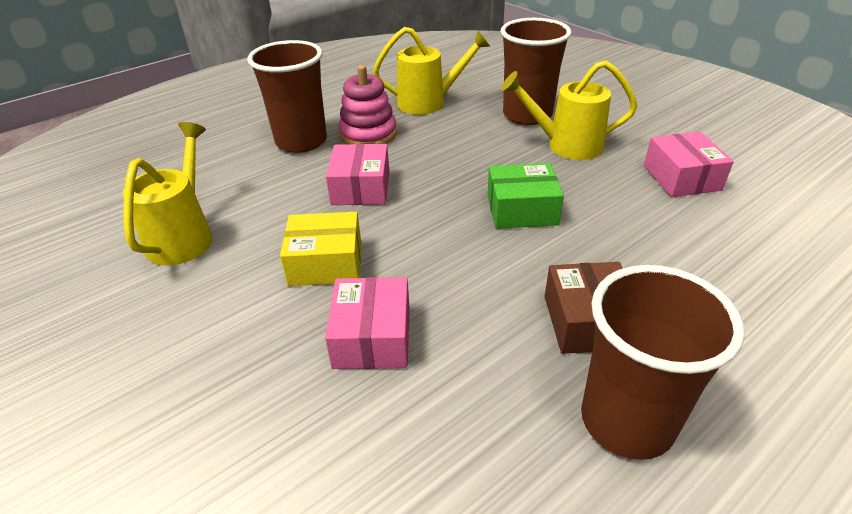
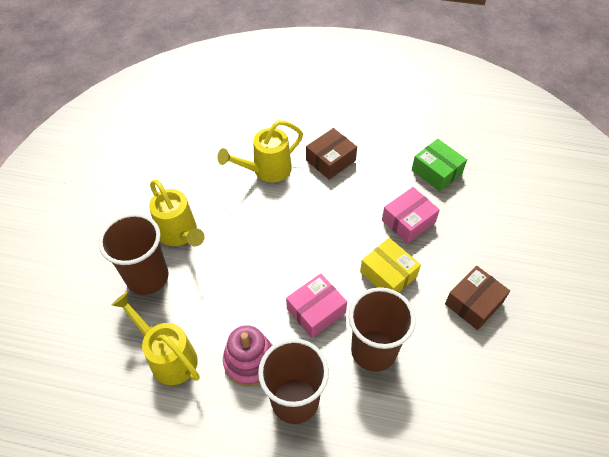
camera: 130 degrees left, 15 degrees up
(182, 314) = (474, 303): none -> brown box
(184, 236) = (439, 364): yellow watering can -> yellow watering can (267, 170)
(522, 210) = (270, 220): green box -> green box (436, 171)
(627, 421) = (367, 132): brown cup -> brown cup (373, 350)
(681, 178) = (182, 169): pink box -> none

